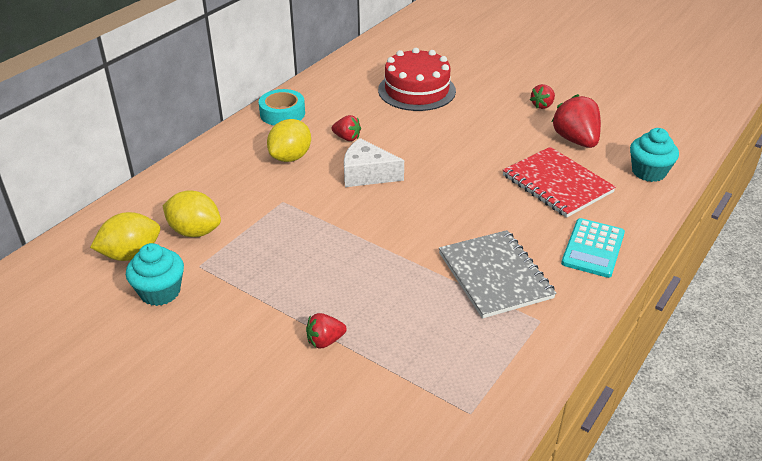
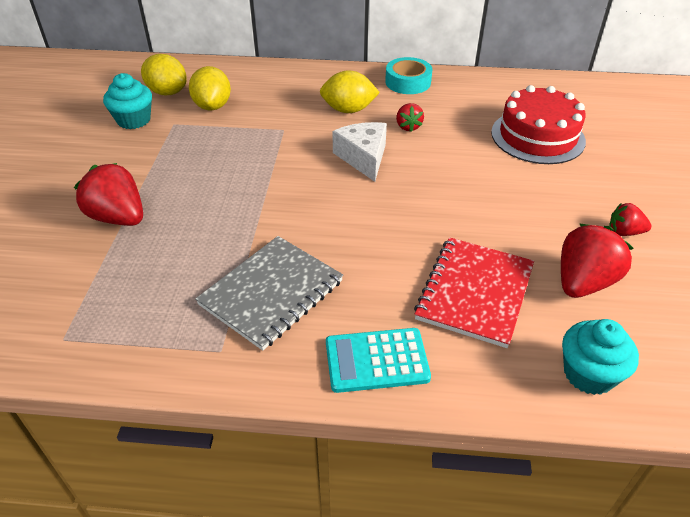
camera: 60 degrees right, 5 degrees up
(325, 341) = (118, 217): red strawberry -> red strawberry, size x1.82

